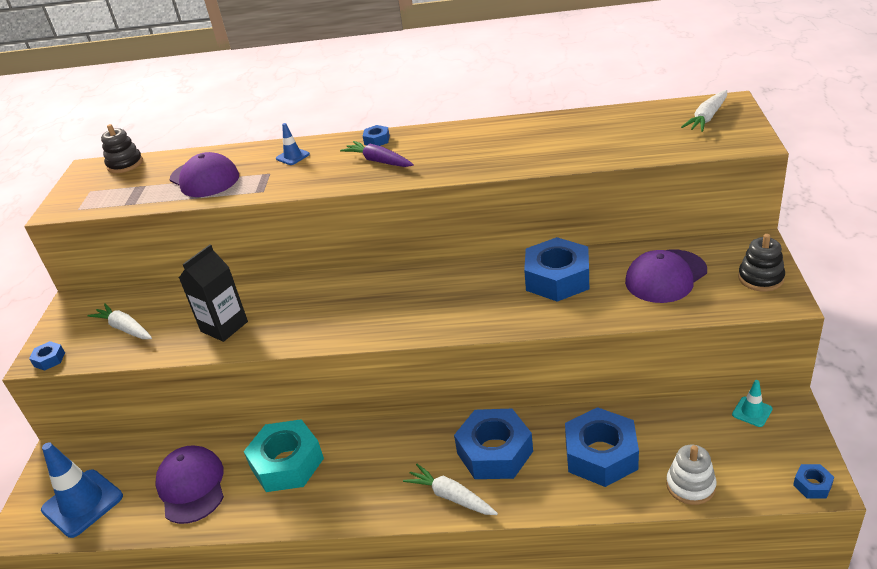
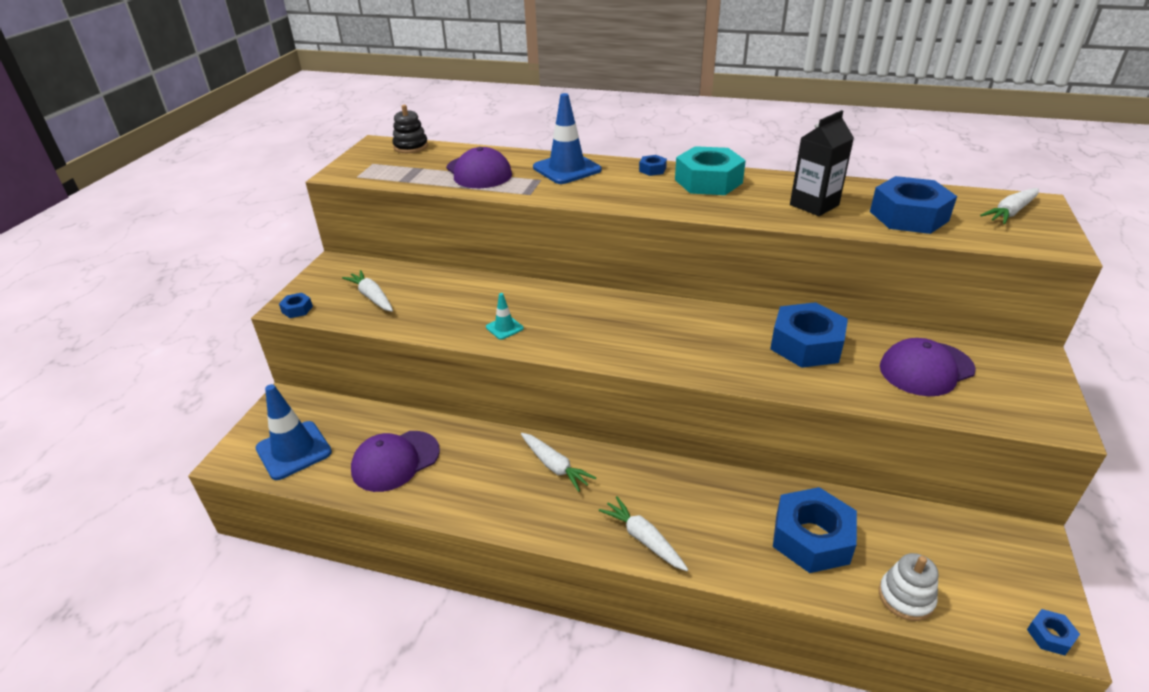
camera: 10 degrees right, 0 degrees up
(191, 486) = (395, 461): purple cap -> purple cap turned 120 degrees counterclockwise
(224, 326) = (462, 316): black carton -> black carton (814, 205)
(287, 463) = (490, 463): turquoise nut -> turquoise nut (708, 181)
(292, 156) = (567, 169): blue traffic cone -> blue traffic cone, size x2.04
(351, 451) = (555, 466): none -> white carrot
(378, 161) = (649, 189): purple carrot -> none
(494, 452) = (699, 505): blue nut -> blue nut (908, 216)
(752, 412) = (991, 536): turquoise traffic cone -> turquoise traffic cone (504, 328)
(760, 278) = (1036, 394): black stacking toy -> none

